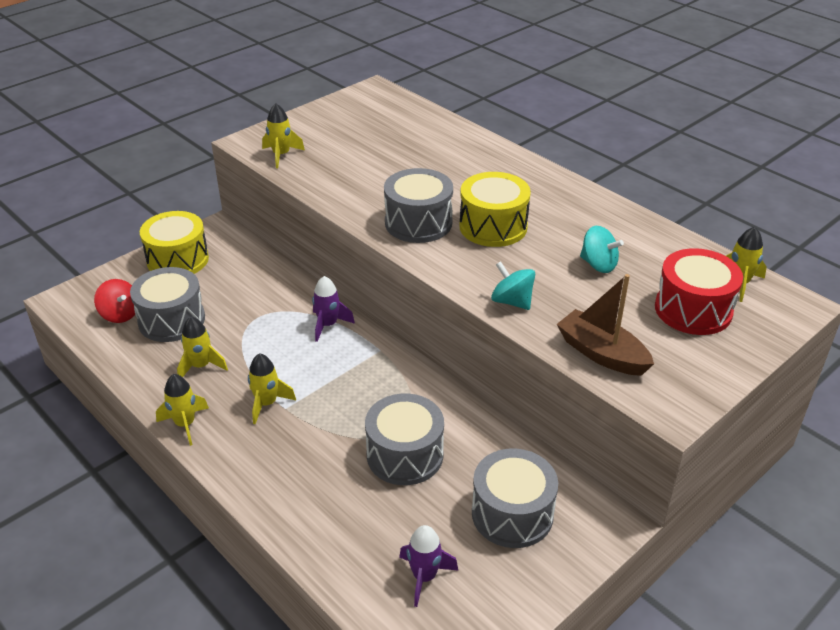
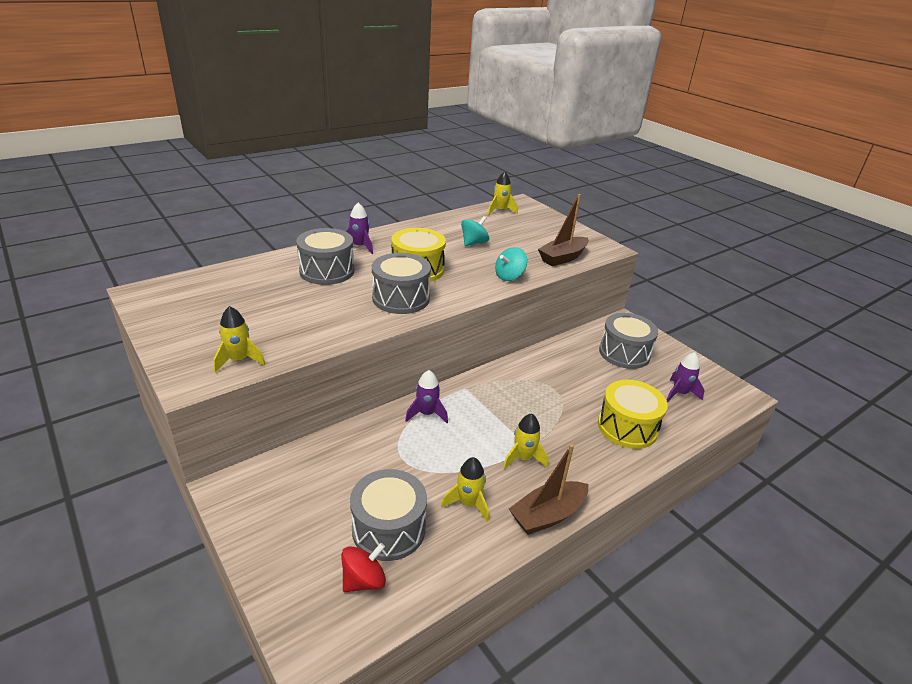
camera: 85 degrees left, 5 degrees down
(178, 260) = (274, 525): yellow drum -> yellow drum (627, 427)
(185, 424) = (548, 515): yellow rocket -> brown boat
(405, 455) = (579, 389): grey drum -> grey drum (327, 271)
(530, 179) = (359, 247): none -> purple rocket
(693, 310) = (523, 226): red drum -> none

